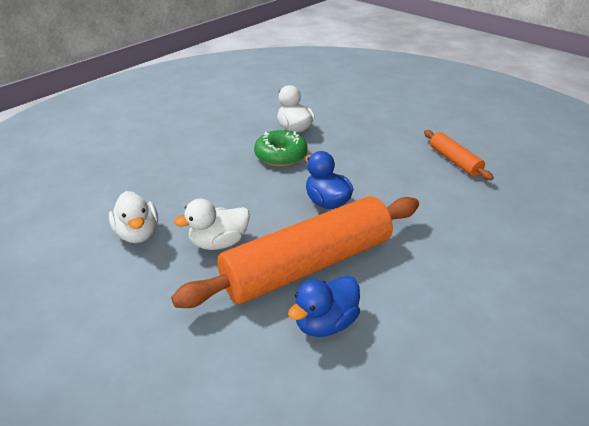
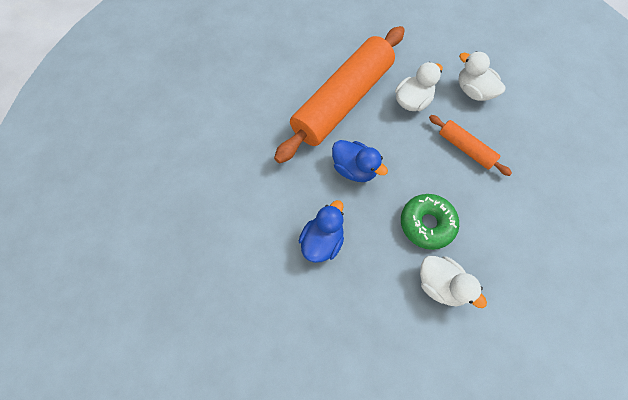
camera: 160 degrees right, 30 degrees up
(325, 323) = (315, 65): blue duck -> blue duck (322, 241)
(454, 161) = (249, 277): orange rolling pin -> orange rolling pin (465, 148)

